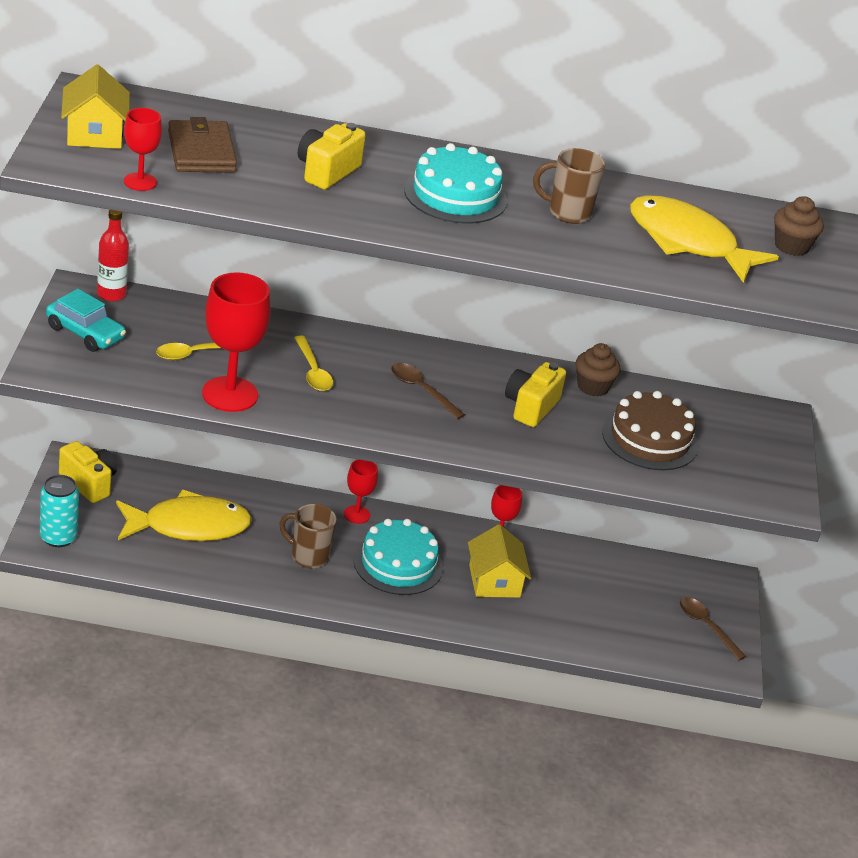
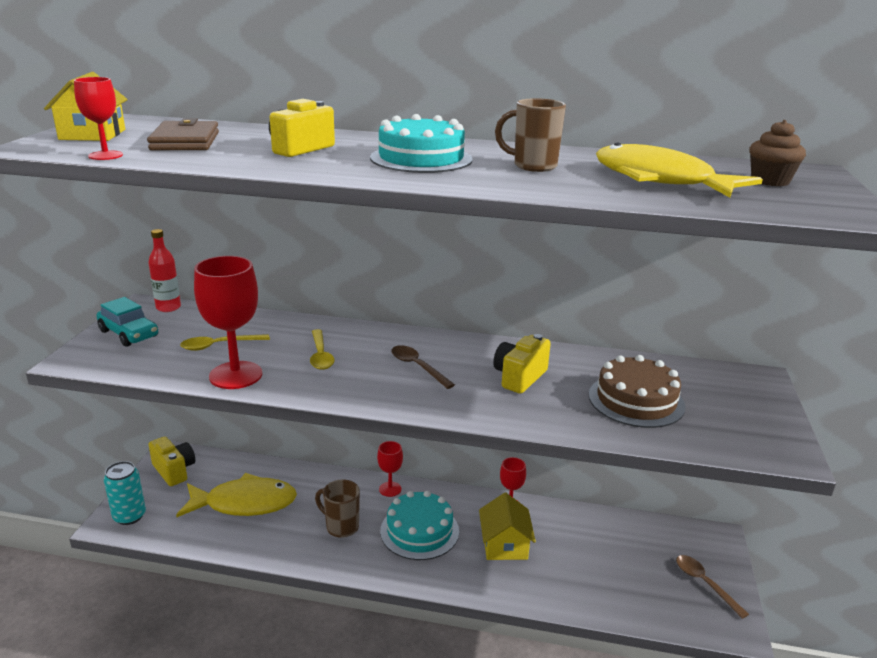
camera: 10 degrees right, 10 degrees down
(593, 387) = (578, 360): brown cupcake -> none

